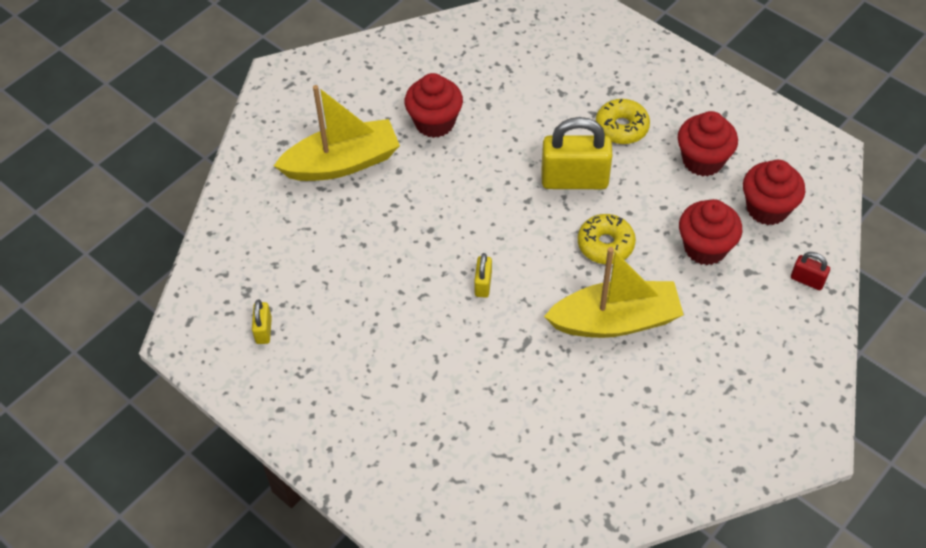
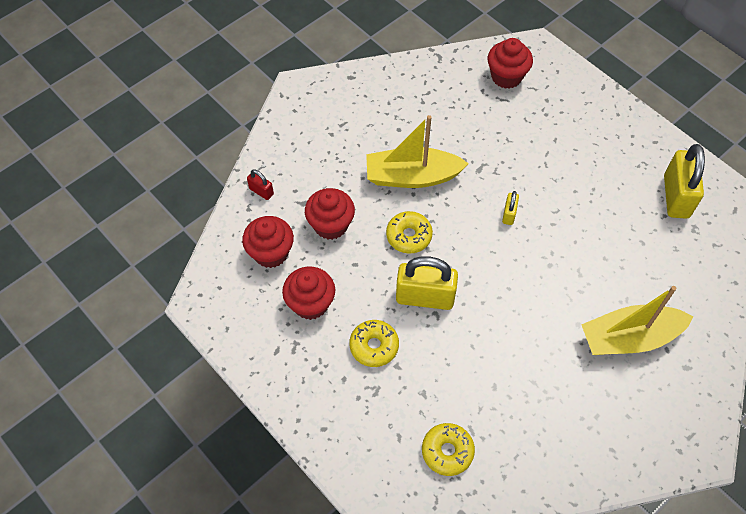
camera: 175 degrees left, 5 degrees up
(263, 330) = (676, 196): yellow padlock -> yellow padlock, size x2.12
(434, 122) = (546, 372): red cupcake -> red cupcake (506, 77)
(530, 49) = (447, 451): none -> yellow donut

